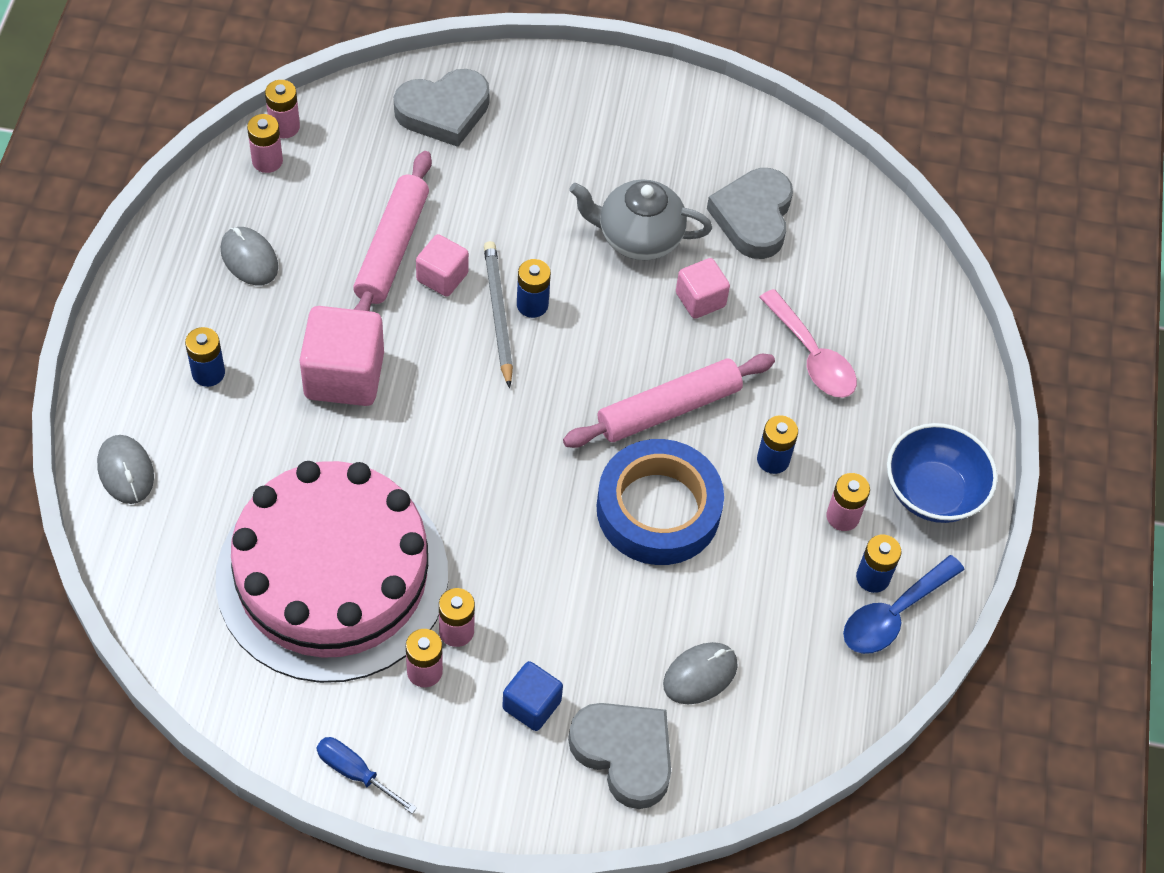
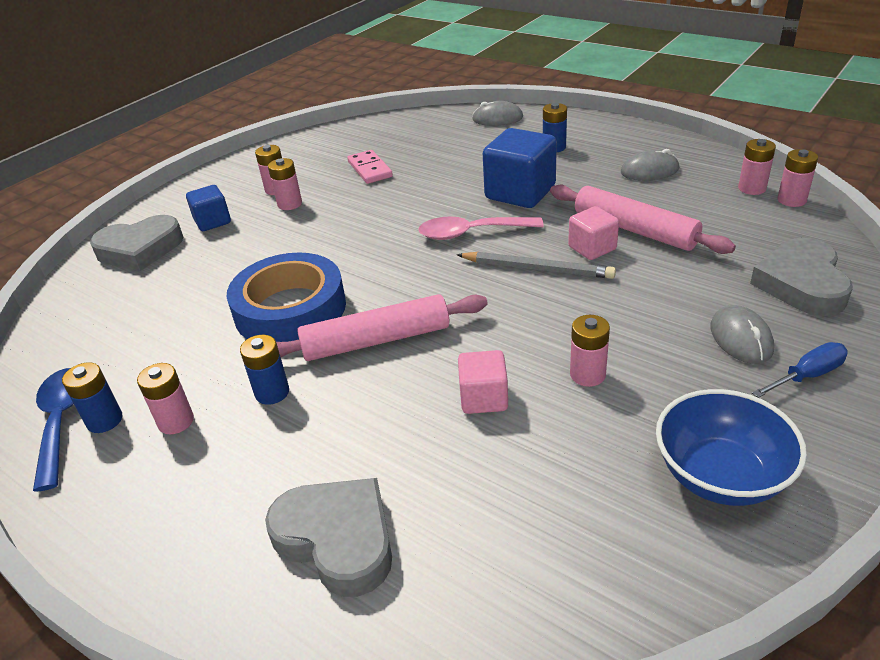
camera: 125 degrees right, 20 degrees down
(332, 576) = (370, 169): pink cake -> pink domino
(344, 375) = (520, 193): pink cube -> blue cube
(355, 773) = (244, 161): blue screwdriver -> blue screwdriver (807, 376)
(532, 305) = (537, 288): blue battery -> none
(638, 237) = (587, 375): grey teapot -> pink battery
(668, 409) = (376, 340): pink rolling pin -> pink rolling pin turned 75 degrees clockwise
(700, 675) = (148, 295): grey mouse -> grey mouse (740, 338)
(753, 217) = (578, 483): grey heart -> grey heart (337, 539)
(812, 356) = (358, 466): pink spoon -> pink spoon (471, 233)
(933, 492) = (128, 507): blue bowl -> blue bowl (720, 475)

